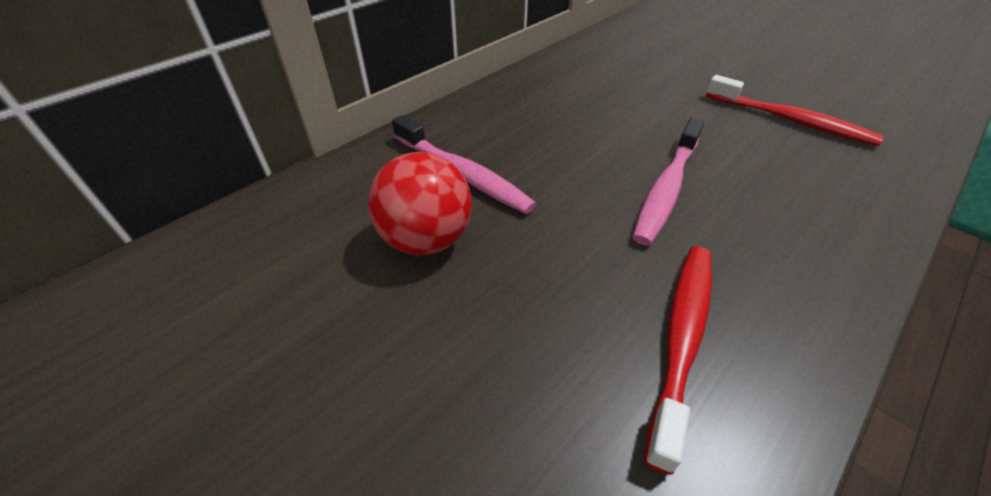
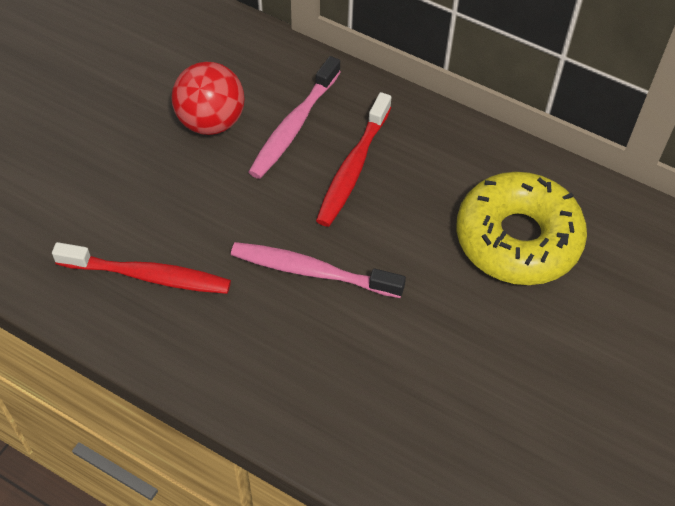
camera: 75 degrees right, 10 degrees up
(629, 78) = (517, 239): none -> yellow donut
(790, 120) = (474, 395): red toothbrush -> red toothbrush (353, 168)

